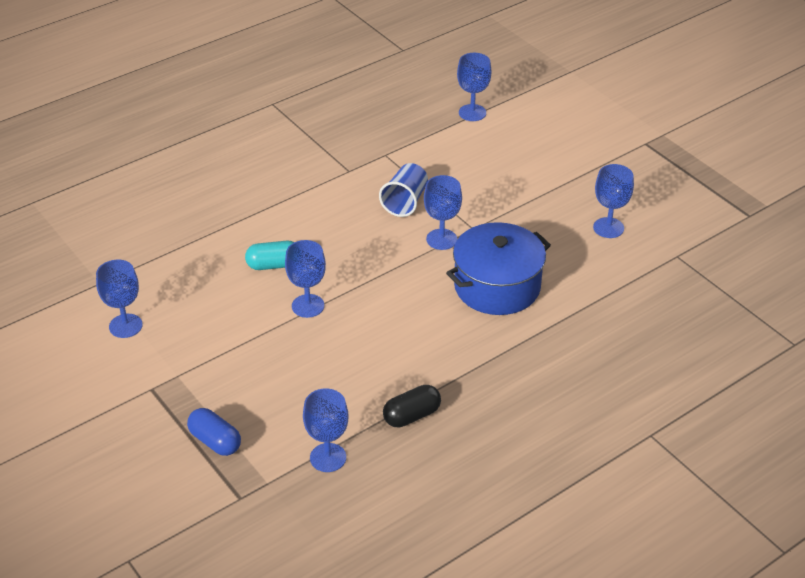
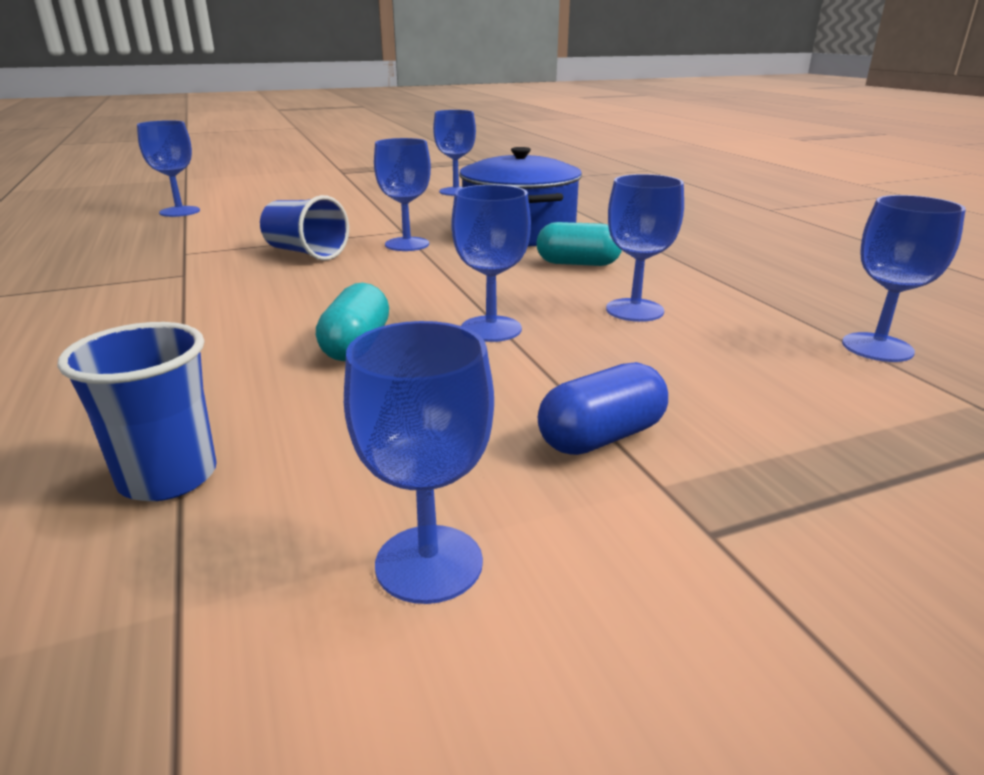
camera: 75 degrees left, 15 degrees down
(158, 254) = (168, 477): none -> blue cup
(215, 441) = (882, 451): blue capsule -> blue capsule (601, 437)
(353, 358) = (634, 310): none -> blue goblet
(411, 415) = (761, 289): black capsule -> none
(431, 326) = (578, 263): none -> turquoise capsule

